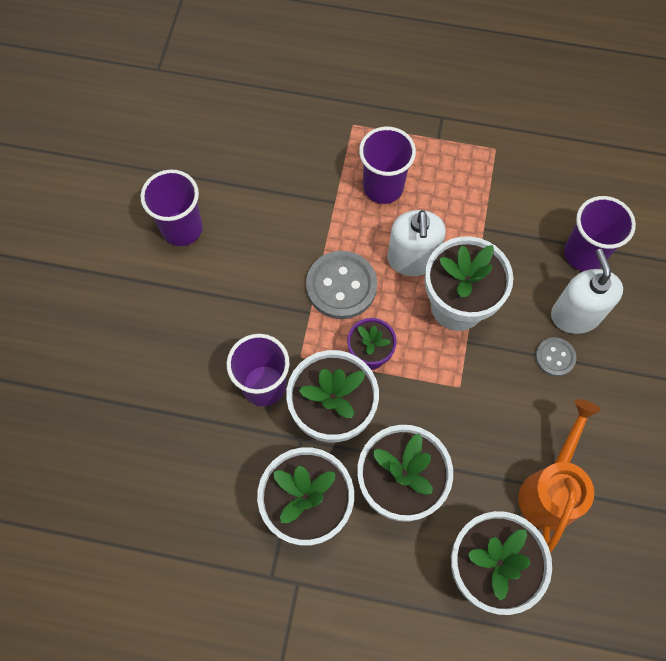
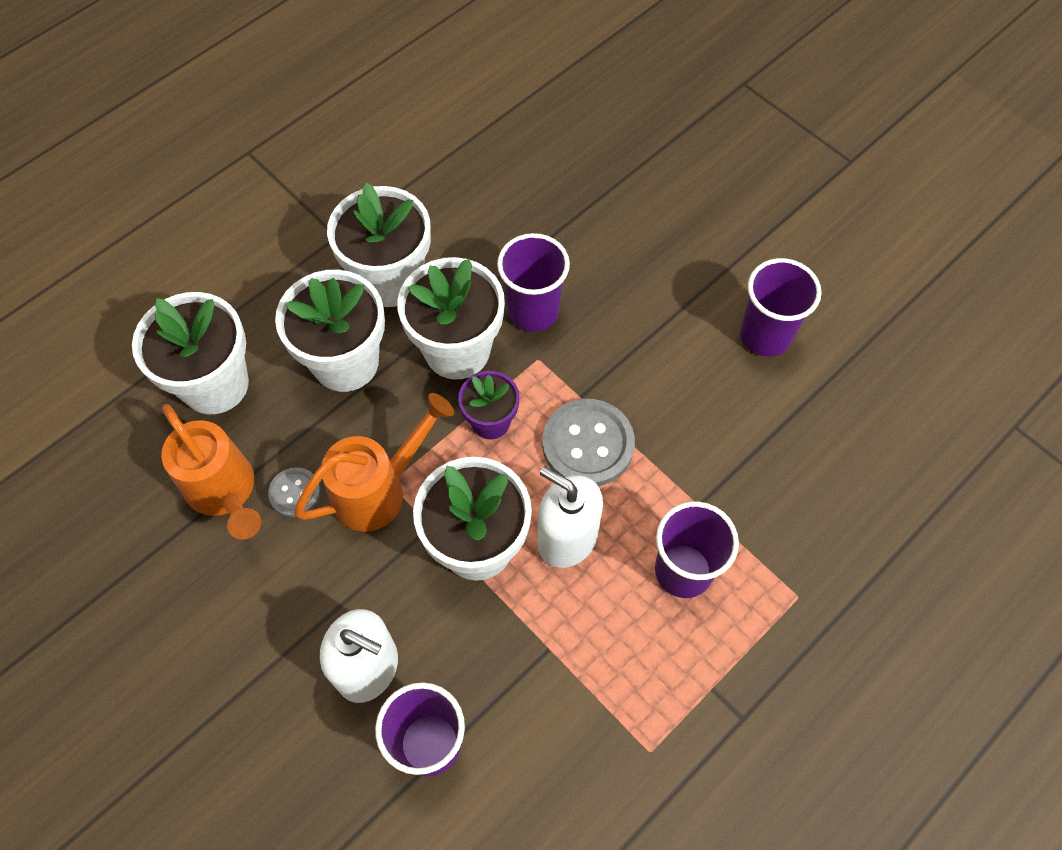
camera: 125 degrees right, 5 degrees down
(470, 390) = (378, 490): none -> orange watering can
(555, 357) = (341, 604): grey button -> grey button (295, 493)

